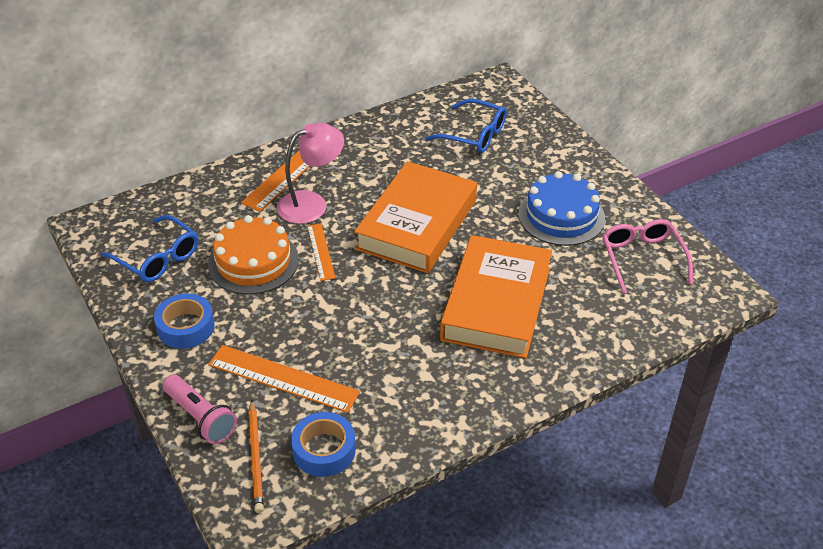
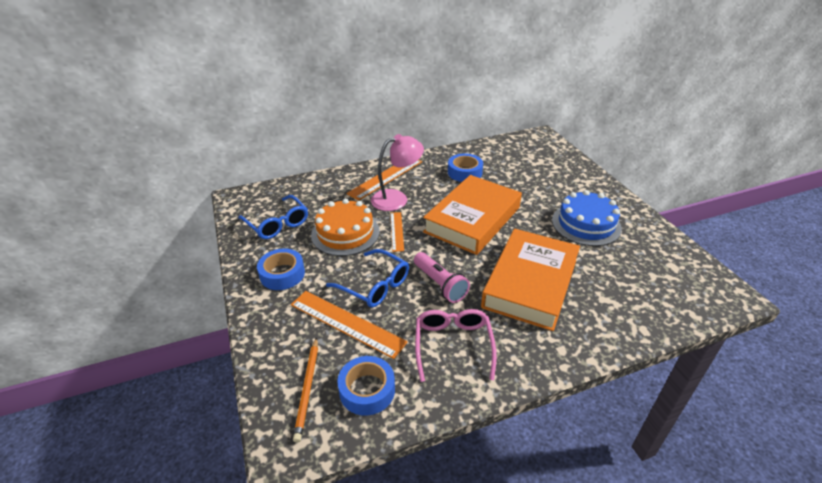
camera: 10 degrees right, 5 degrees down
(201, 418) = (272, 347): pink flashlight -> pink flashlight (440, 284)
(398, 153) = (464, 172): none -> blue tape
(473, 135) = (521, 165): blue glasses -> blue glasses (374, 285)
(642, 259) = (654, 262): pink glasses -> pink glasses (453, 345)

